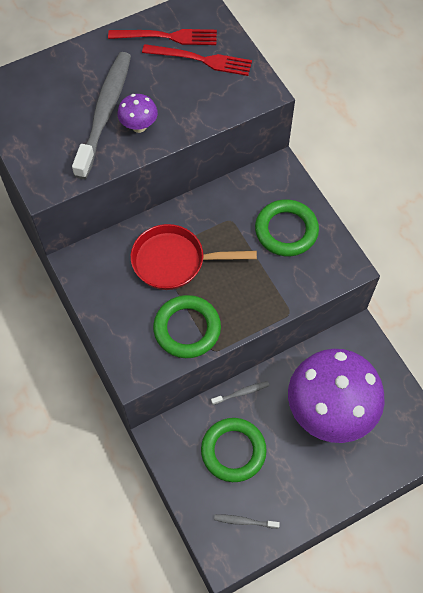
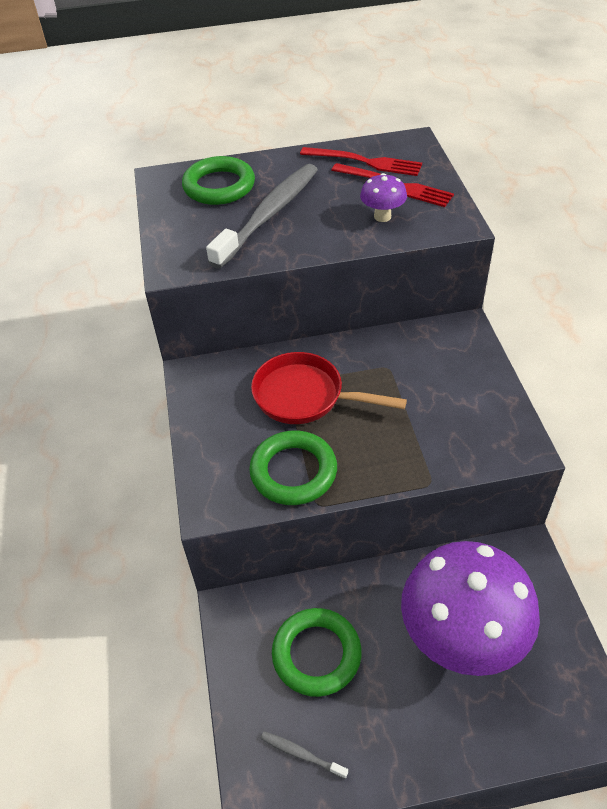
camera: 20 degrees right, 15 degrees down
(139, 126) = (301, 232): purple mushroom -> purple mushroom (382, 216)
(241, 393) = (350, 584): grey toothbrush -> none
(286, 230) = (453, 392): green ring -> green ring (219, 186)

